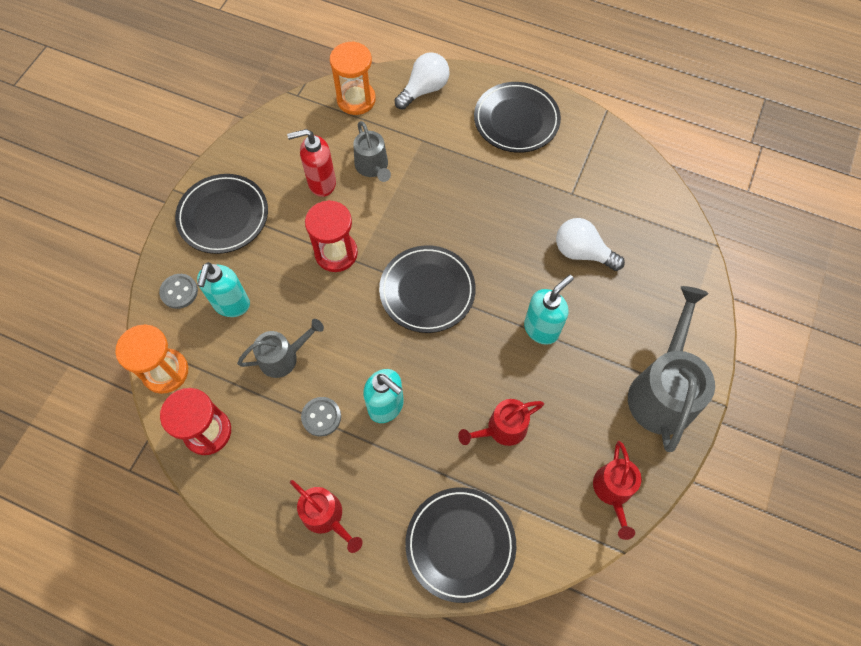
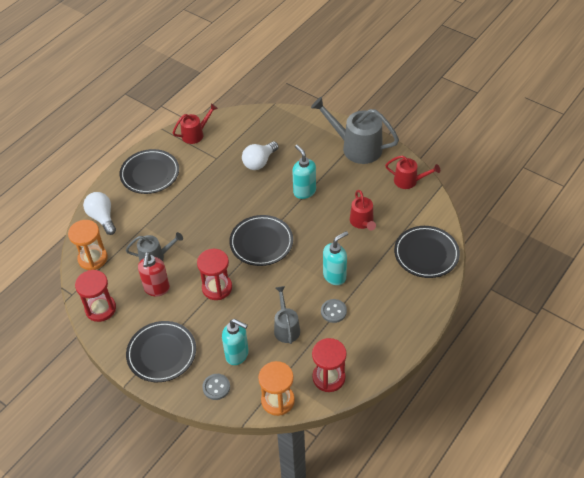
camera: 75 degrees left, 15 degrees down
(280, 131) = (100, 309): none -> red hourglass
(326, 517) = (398, 317): red watering can -> red watering can (195, 134)

